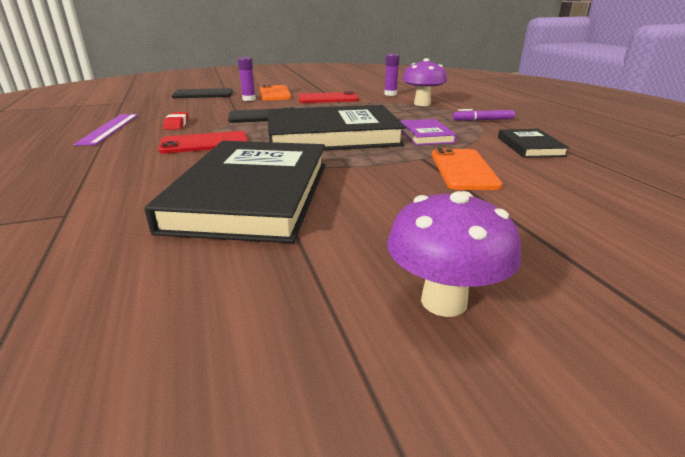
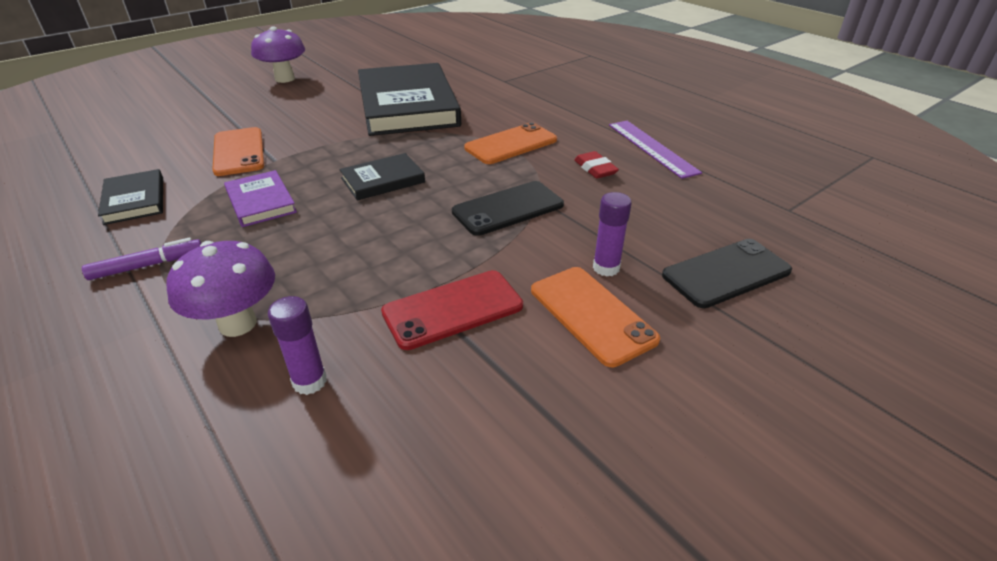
camera: 160 degrees right, 10 degrees up
(204, 143) = (511, 144): red phone -> orange phone
(332, 135) = (383, 180): black book -> black book, size x0.46

